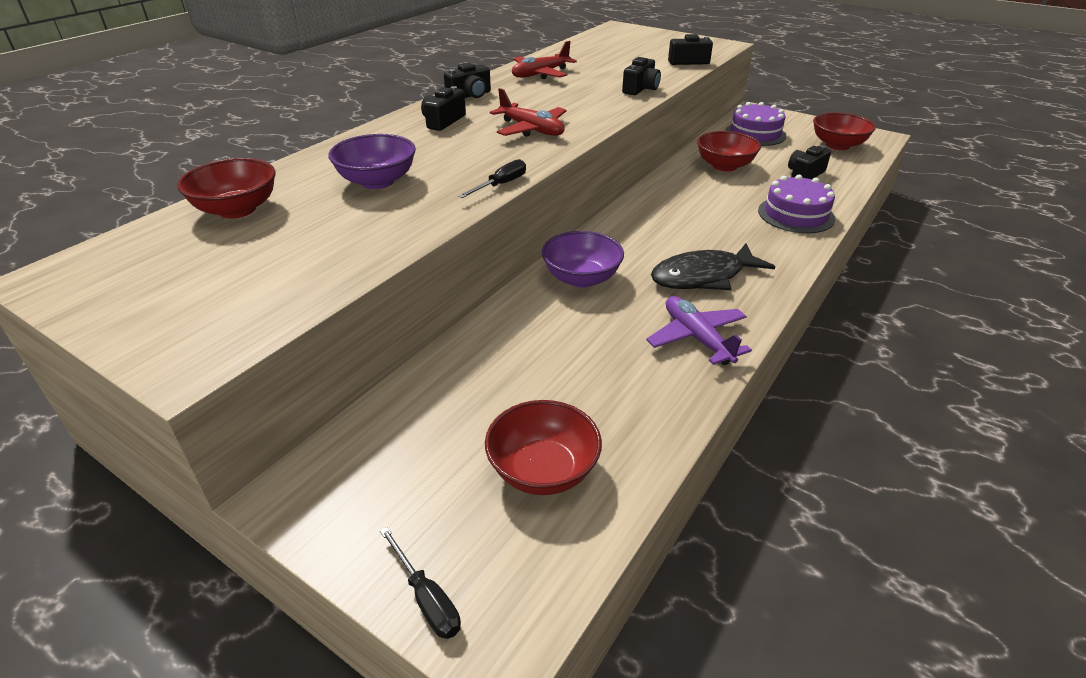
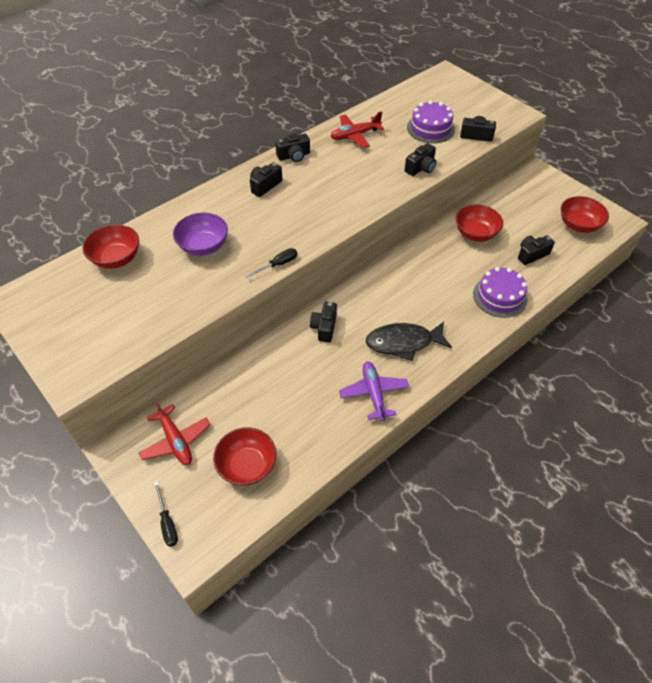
camera: 15 degrees right, 15 degrees up
(531, 129) = (320, 206): red plane -> red plane (175, 440)
(581, 278) = (324, 327): purple bowl -> black camera
(755, 134) = (520, 199): purple cake -> purple cake (430, 128)

